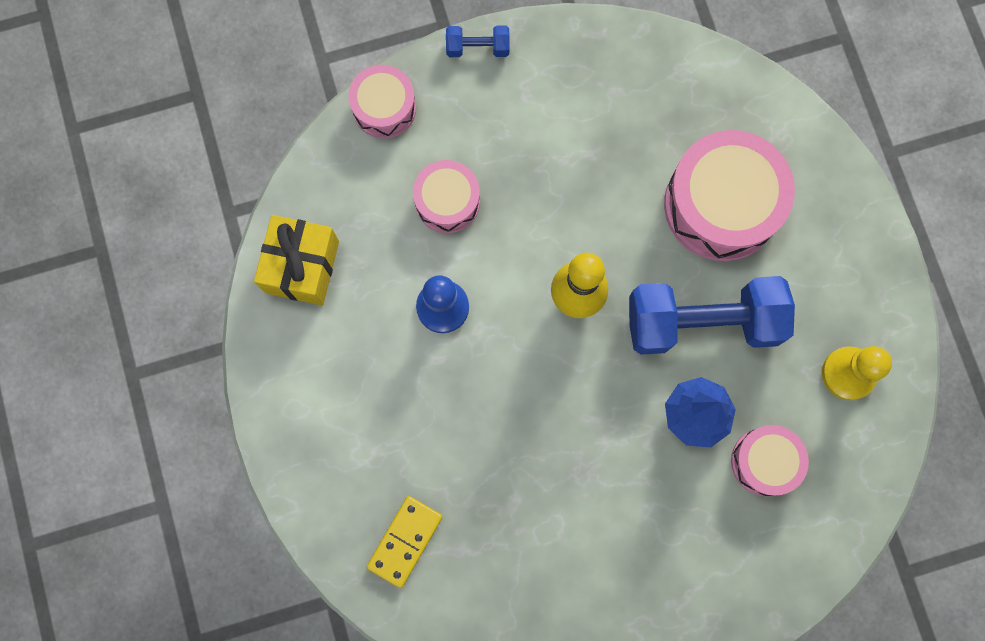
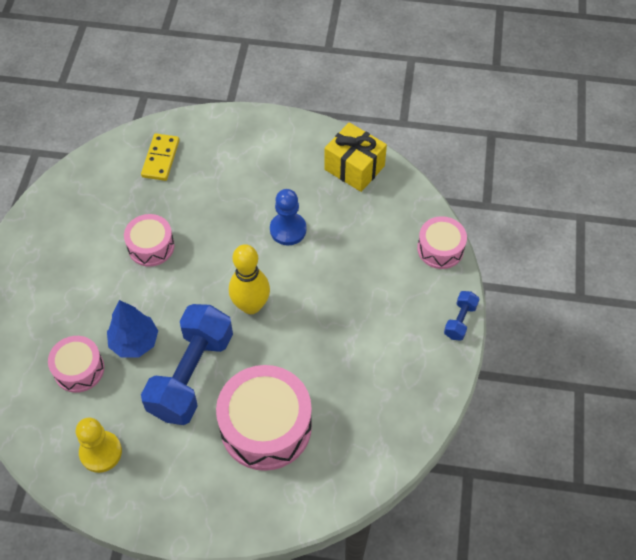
camera: 115 degrees right, 20 degrees down
(405, 541) = (160, 158): yellow domino -> yellow domino turned 45 degrees clockwise
(447, 201) = (356, 259): pink drum -> pink drum (151, 246)

